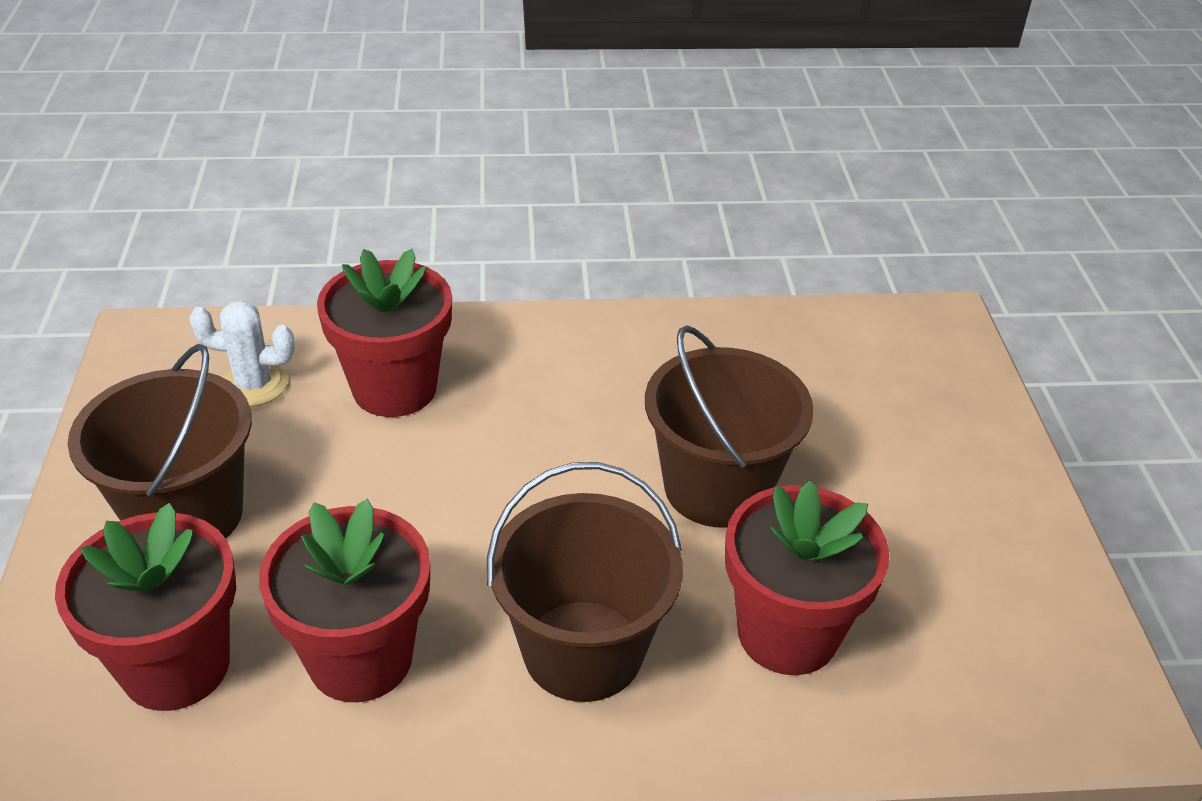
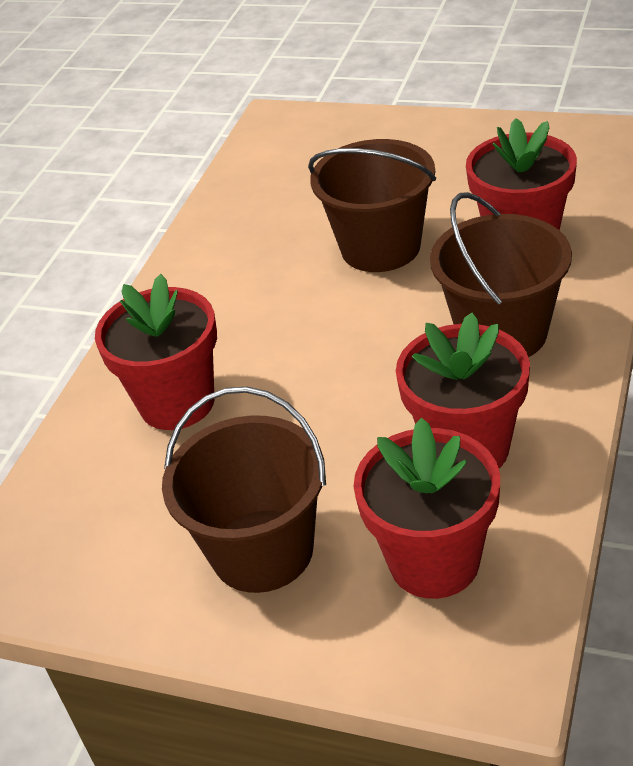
camera: 60 degrees left, 0 degrees up
(254, 385) = (116, 496): white cactus -> none

